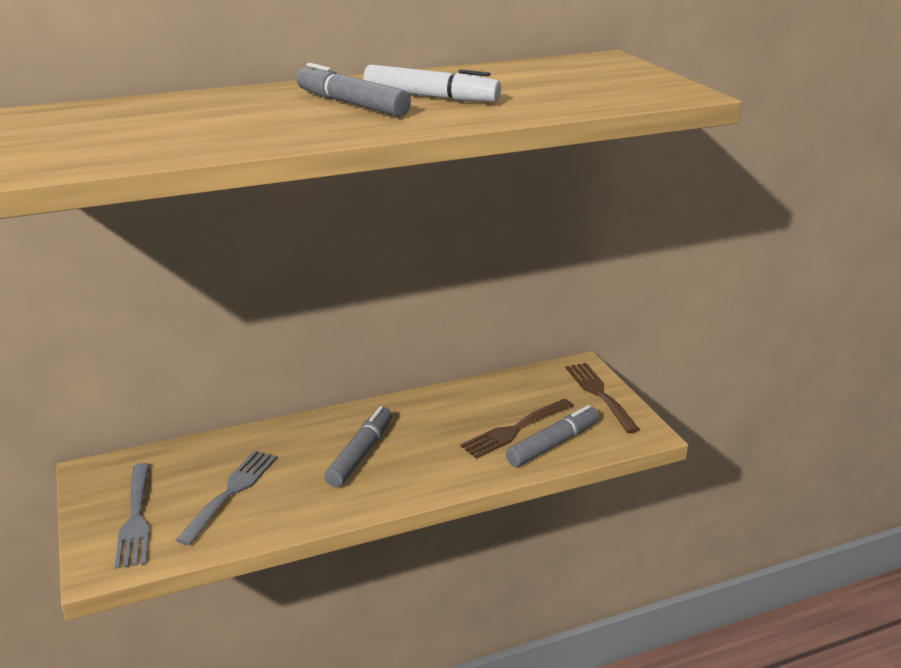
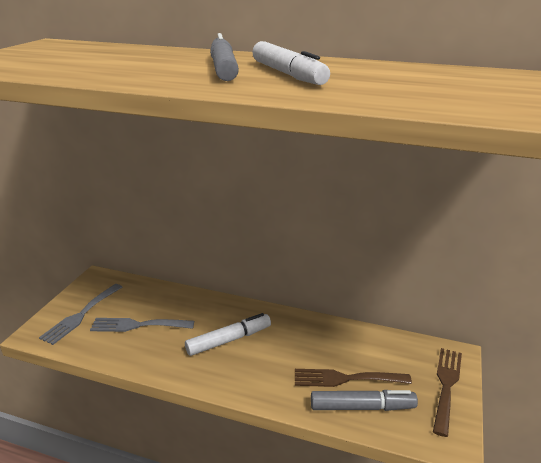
camera: 40 degrees right, 0 degrees up
(231, 492) = (137, 325): grey fork -> grey fork turned 150 degrees counterclockwise
(361, 454) = (229, 340): grey marker -> white marker

